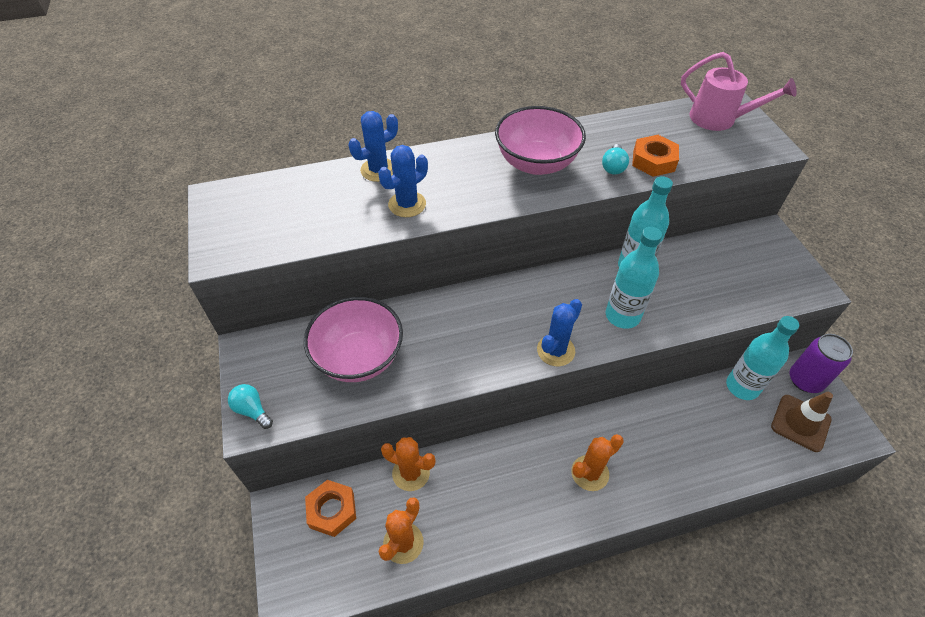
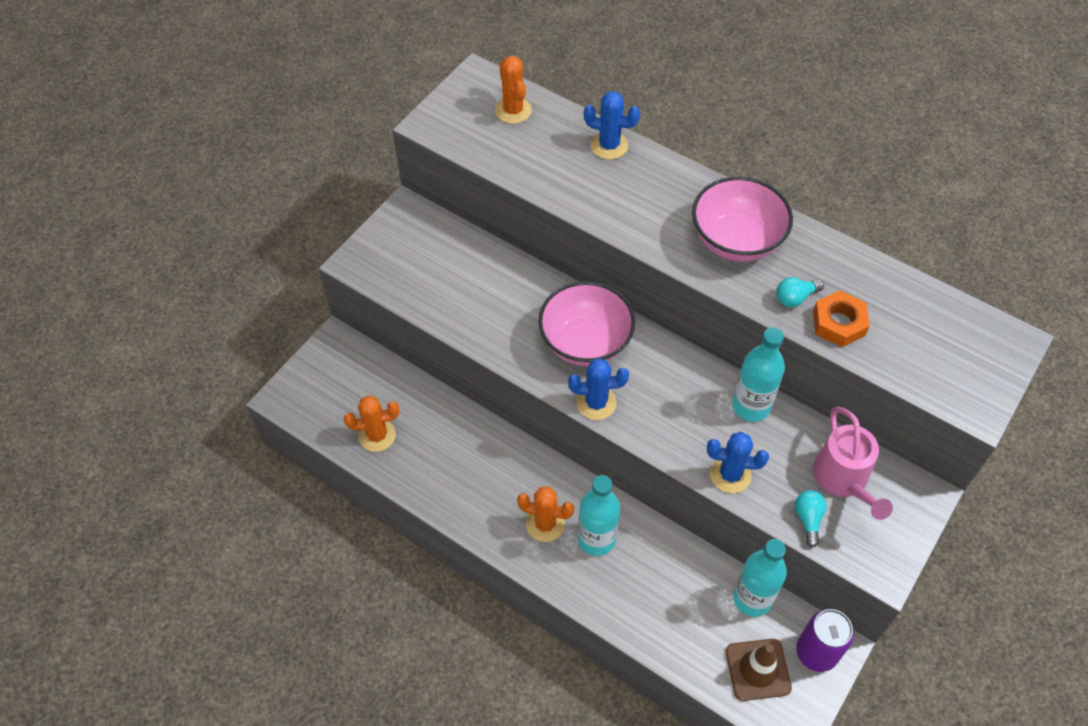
camera: 50 degrees right, 5 degrees up
(252, 410) = (364, 254): turquoise light bulb -> turquoise light bulb (808, 519)
(332, 510) = (361, 373): orange nut -> none
(359, 358) = (463, 281): pink bowl -> pink bowl (585, 343)
(407, 204) = (591, 191): blue cactus -> blue cactus (730, 475)
(411, 473) = (433, 400): orange cactus -> orange cactus (513, 110)
(622, 316) = (682, 429): turquoise bottle -> turquoise bottle (596, 539)
(719, 119) = (970, 343): pink watering can -> pink watering can (843, 480)

